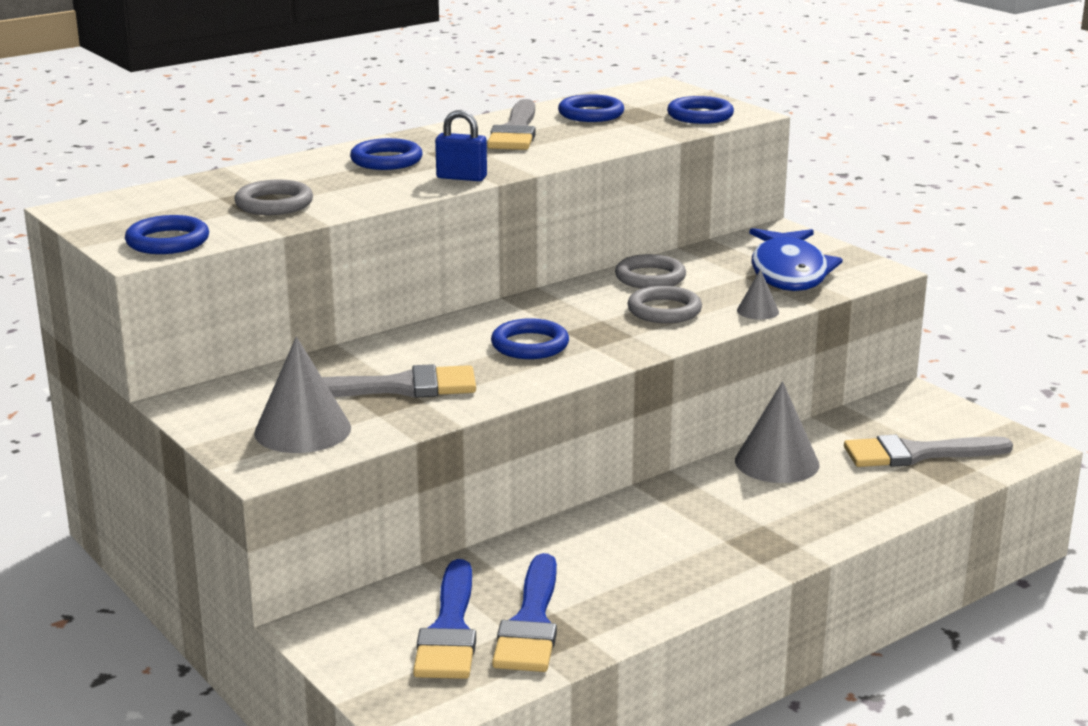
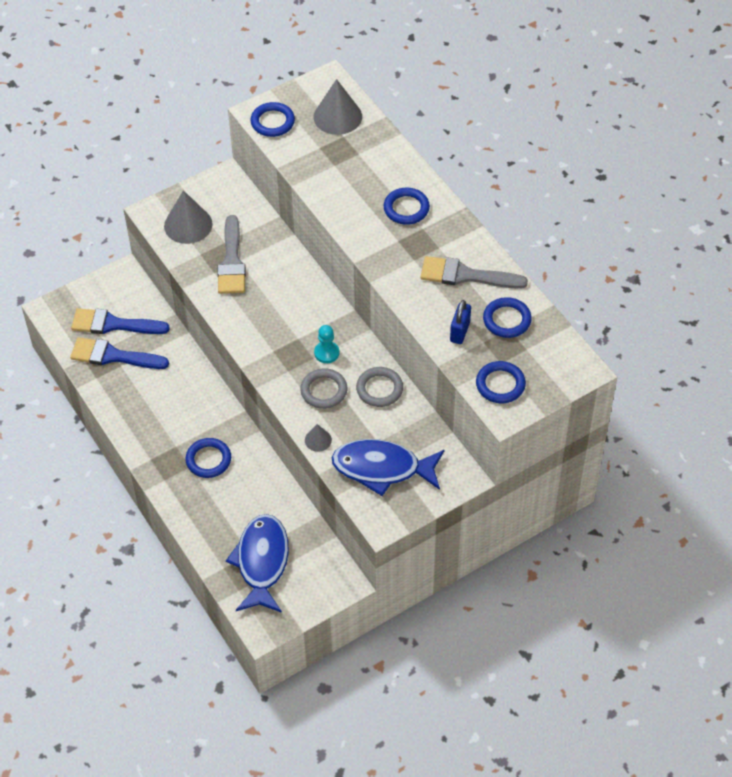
camera: 95 degrees right, 30 degrees up
(274, 204) = (328, 160): grey ring -> none
(461, 177) = (368, 245): blue padlock -> blue padlock (460, 332)
(530, 345) = (280, 320): blue ring -> blue ring (208, 460)
(590, 311) = (326, 353): none -> turquoise pawn
(777, 462) = (260, 485): grey cone -> grey cone (337, 116)
(917, 454) = (262, 562): grey brush -> blue fish

